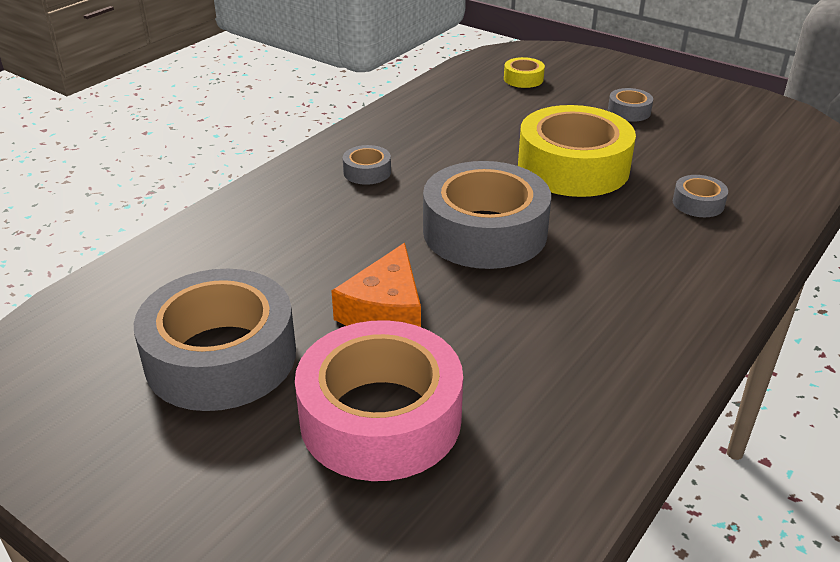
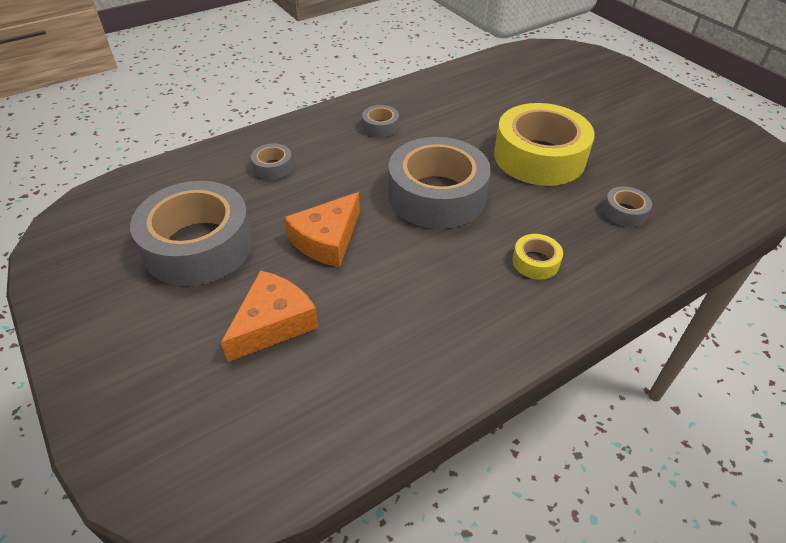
camera: 20 degrees right, 10 degrees up
(380, 418) = (273, 323): pink tape -> orange cheese
(523, 79) = (546, 73): yellow tape -> yellow tape (535, 262)
(629, 111) = (616, 118): grey tape -> grey tape (273, 167)

